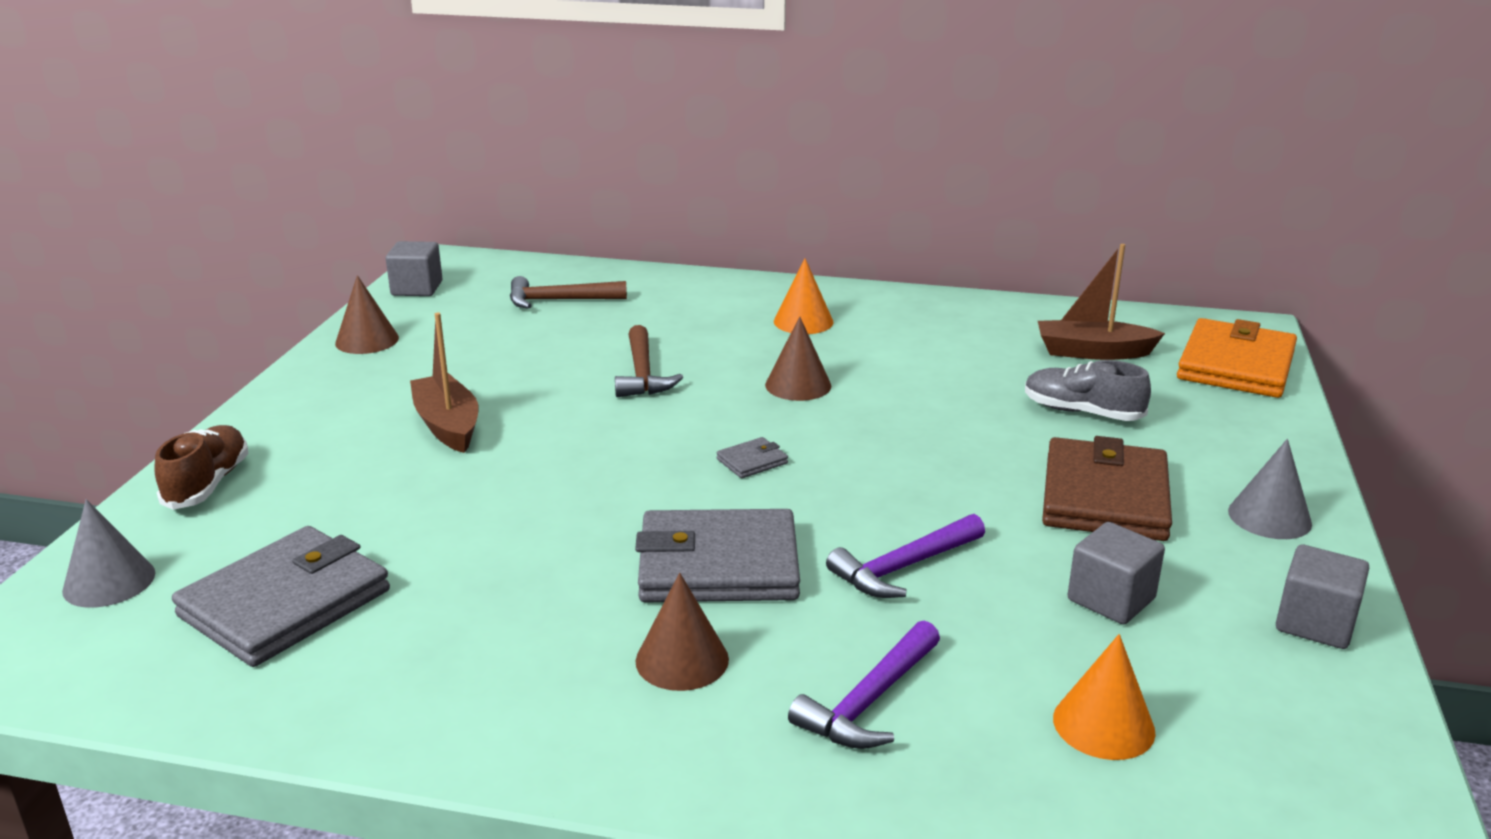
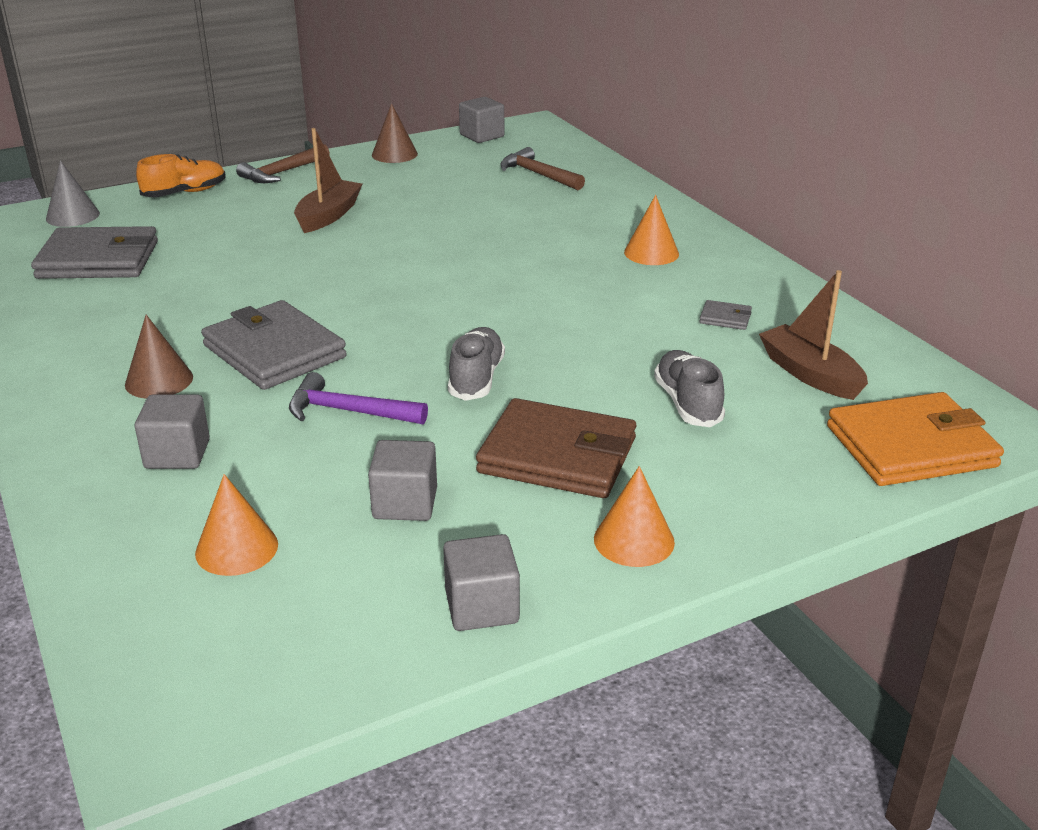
camera: 50 degrees right, 5 degrees up
(207, 484) = (185, 193): brown shoe -> orange shoe
(642, 374) = (480, 237): brown hammer -> brown hammer (282, 172)
(752, 461) = (416, 313): grey wallet -> grey wallet (725, 318)
(798, 385) = (548, 287): brown cone -> none
(869, 701) = (177, 454): purple hammer -> grey cube
(923, 481) = (476, 378): none -> grey shoe
(1104, 497) = (557, 455): brown wallet -> brown wallet turned 45 degrees clockwise
(1269, 517) = (634, 540): grey cone -> orange cone

